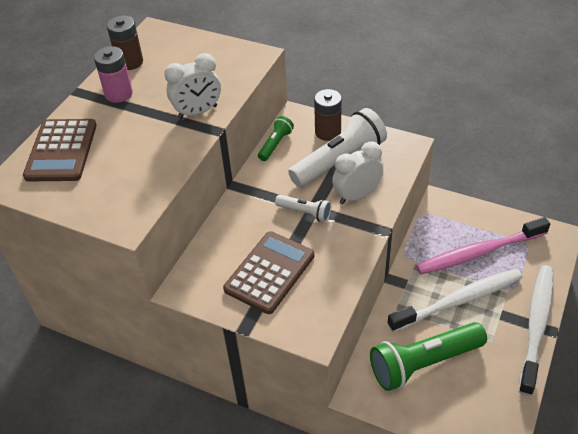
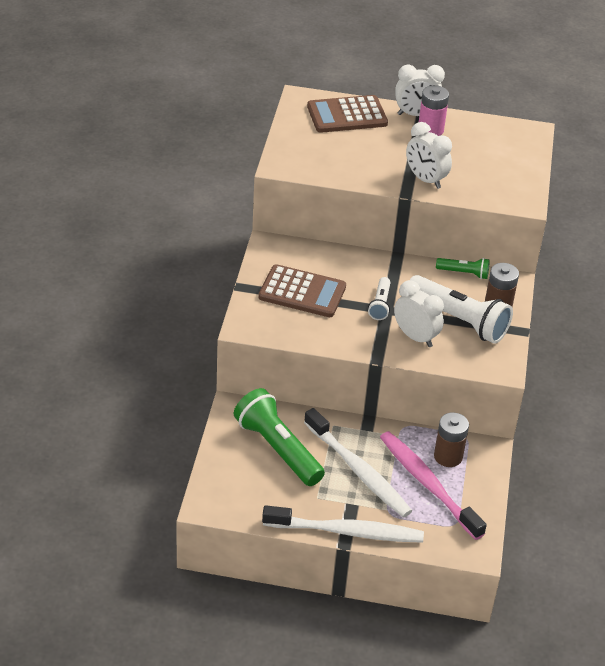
camera: 70 degrees right, 5 degrees down
(88, 99) = (416, 114): none -> white clock
(130, 62) = (477, 127): brown battery -> brown battery (448, 456)

